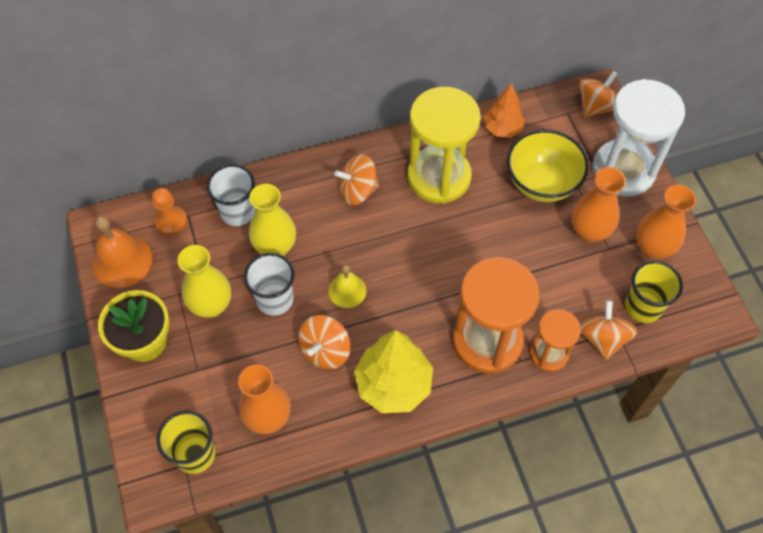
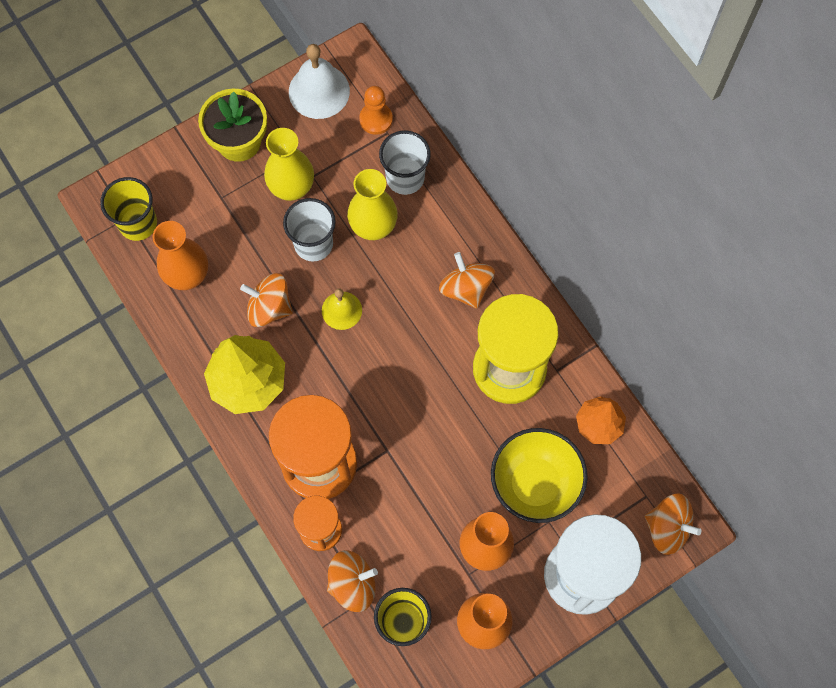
camera: 75 degrees right, 10 degrees up
(122, 261) = (319, 91): orange bell -> white bell

